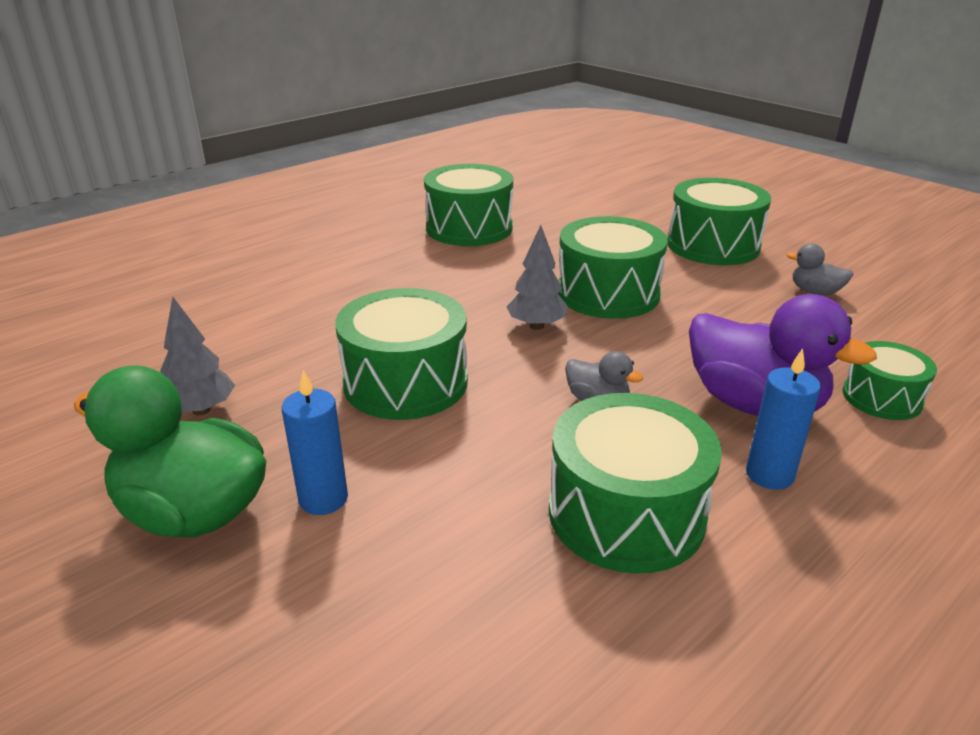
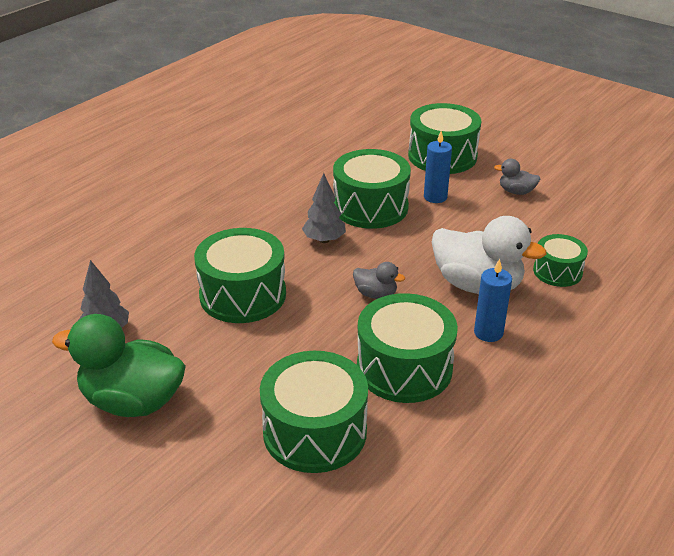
camera: 10 degrees left, 5 degrees up
(323, 499) = (214, 382): blue candle -> blue candle (435, 197)
(469, 228) = (254, 156): green drum -> green drum (315, 431)
(754, 404) = (477, 285): purple duck -> white duck

